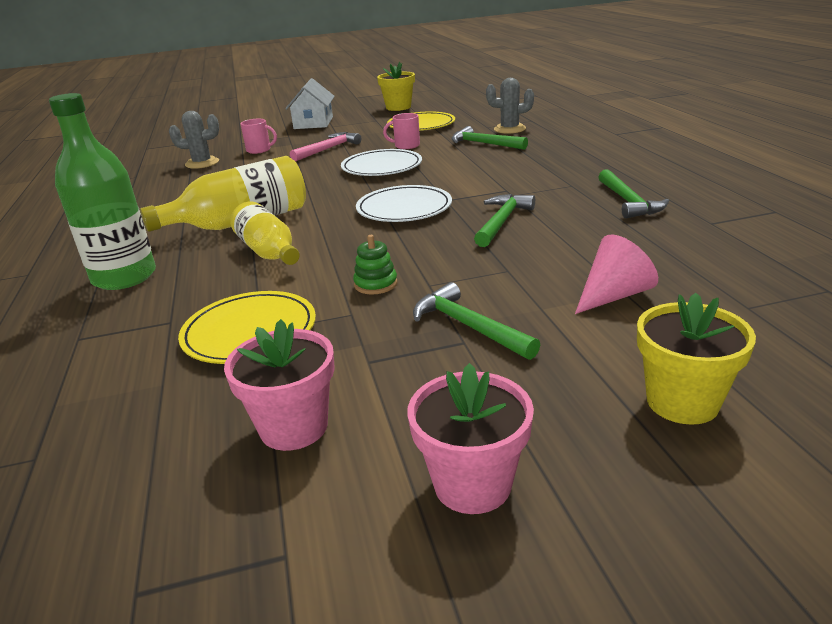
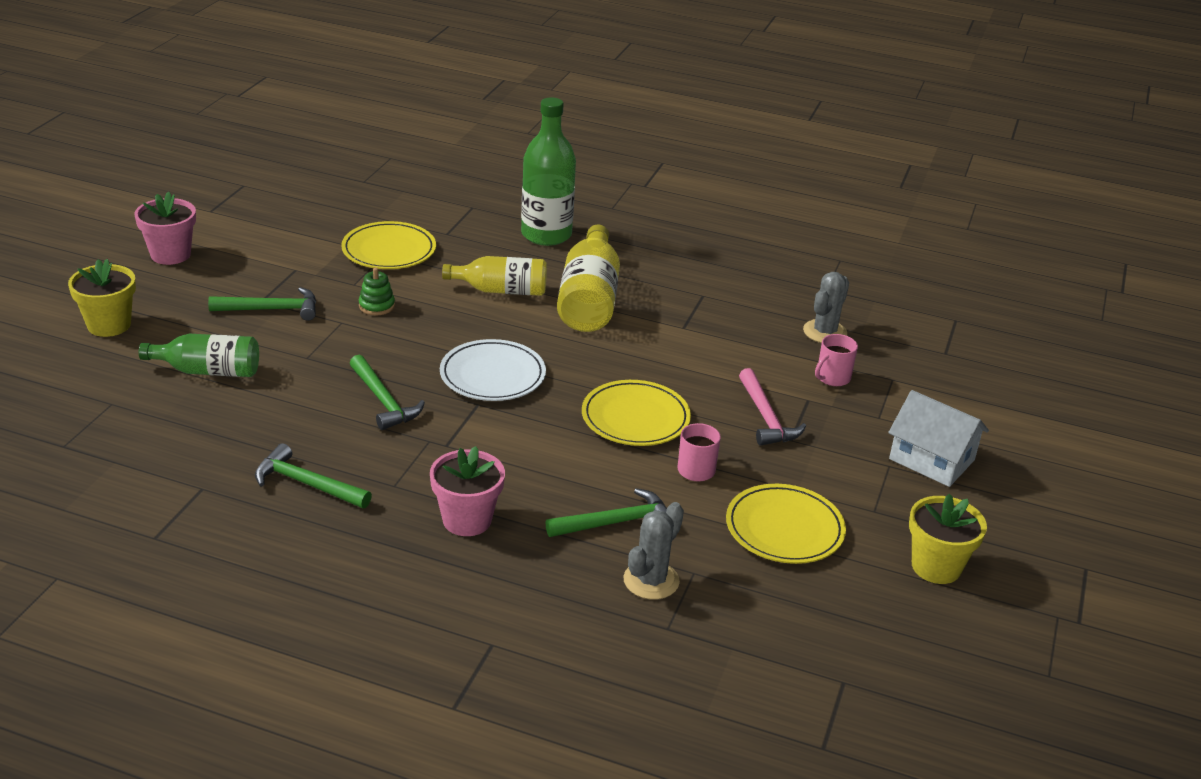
camera: 120 degrees right, 5 degrees up
(294, 427) = (278, 234): pink flower pot -> pink flower pot (467, 520)
(382, 167) = (635, 418): white plate -> yellow plate
(613, 295) = (208, 371): pink cone -> green bottle

